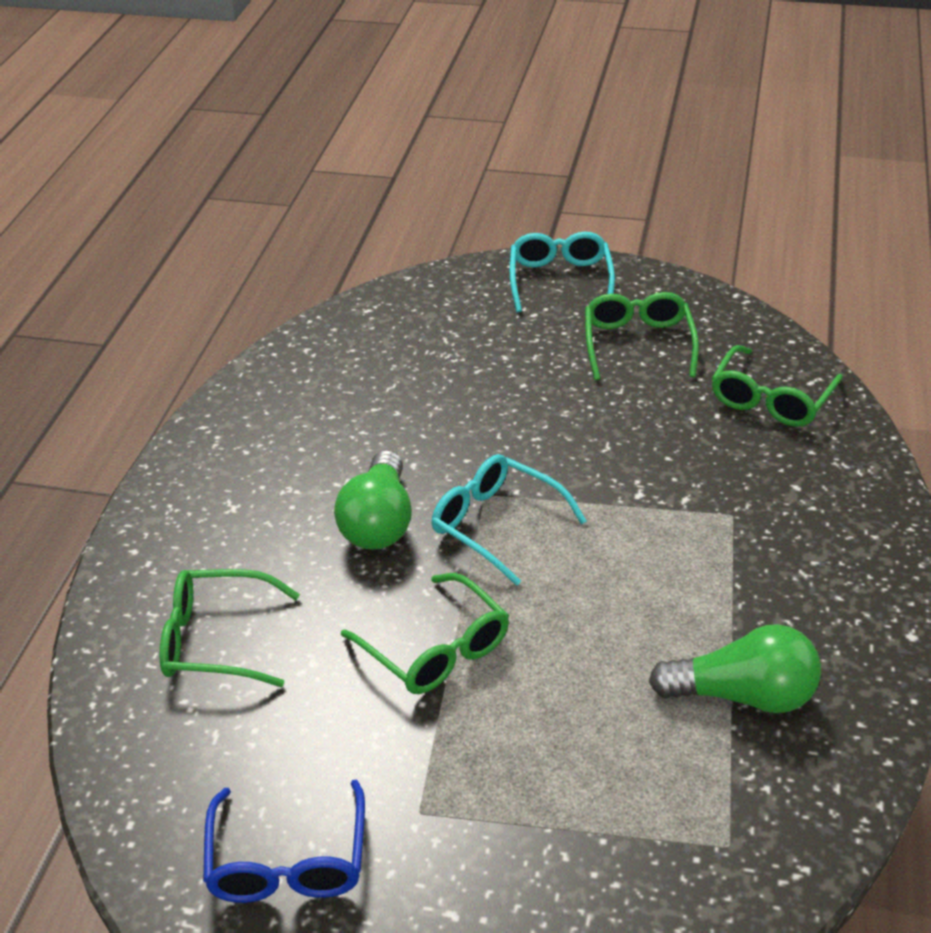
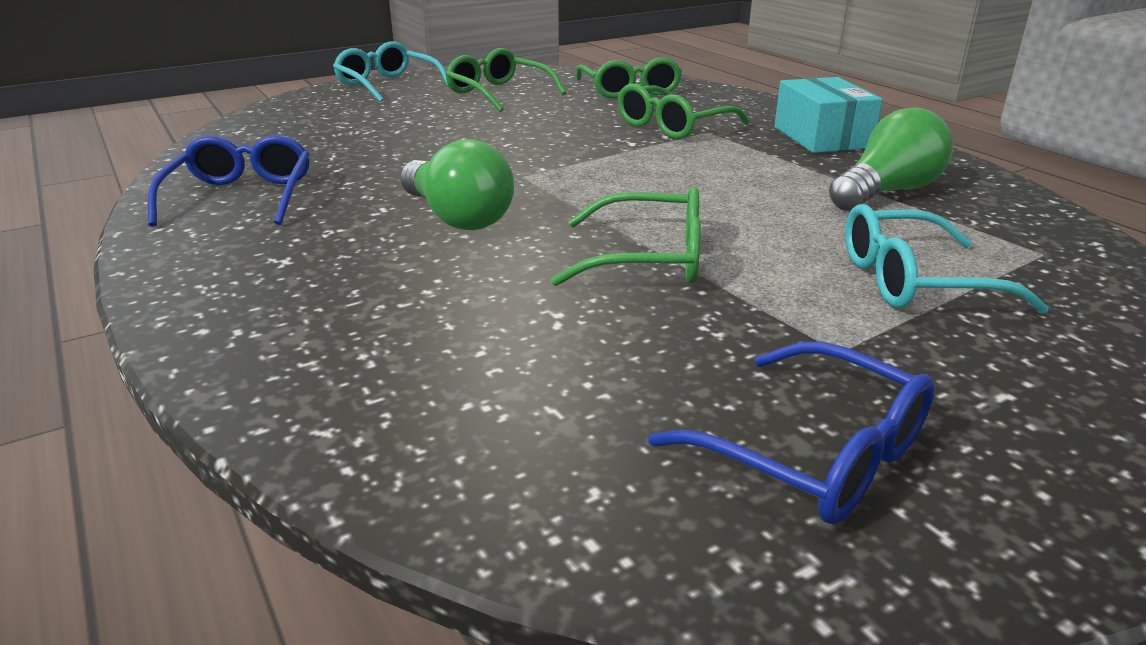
camera: 45 degrees left, 10 degrees down
(215, 640) = (424, 345): green glasses -> green glasses (672, 126)
(280, 413) = (241, 196): none -> blue glasses
(496, 524) = (560, 186): turquoise glasses -> turquoise glasses (913, 281)
(830, 585) = (821, 137): none -> turquoise box

